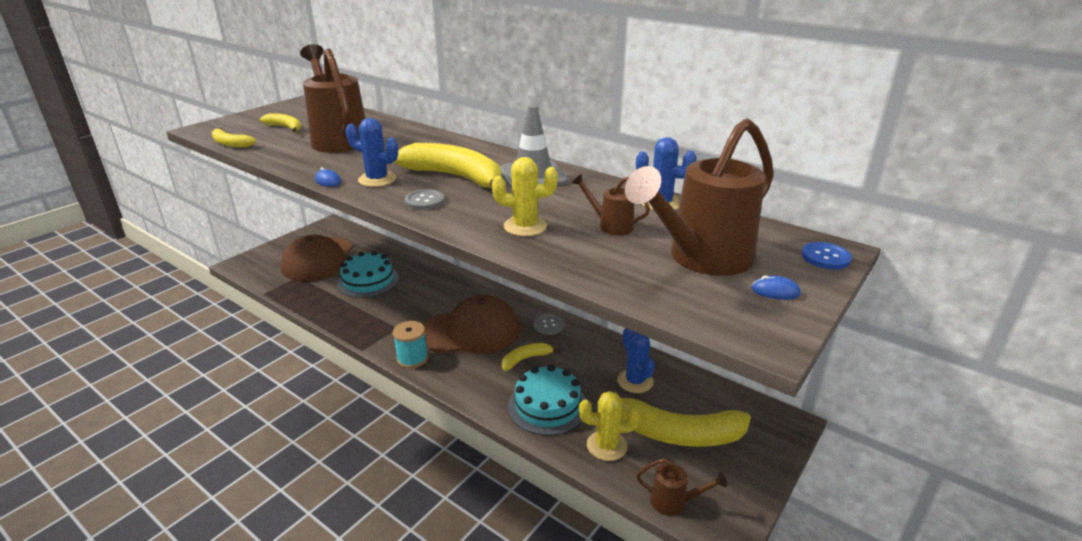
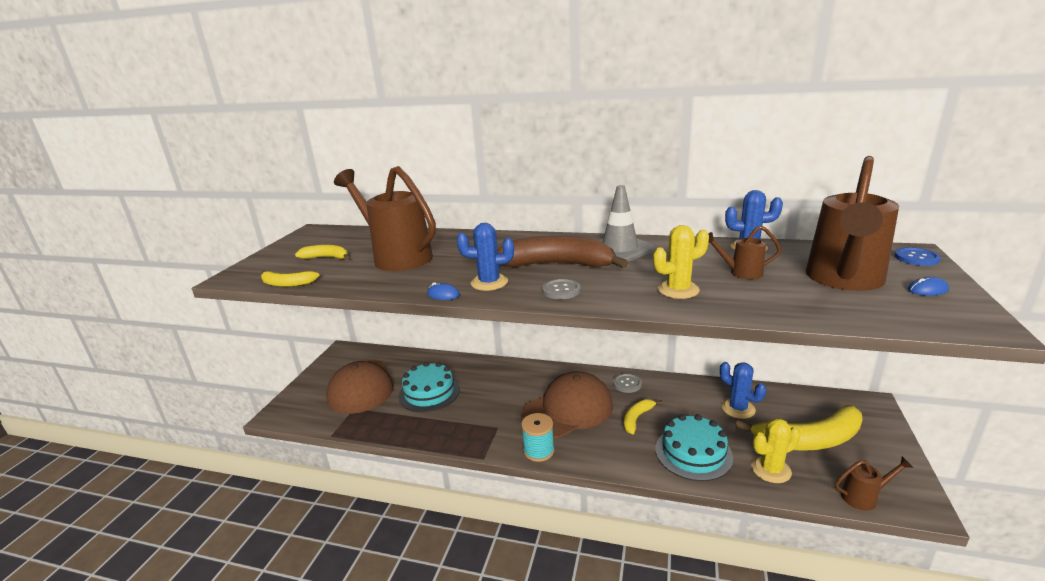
camera: 20 degrees left, 5 degrees down
(456, 177) = (557, 265): yellow banana -> brown banana

